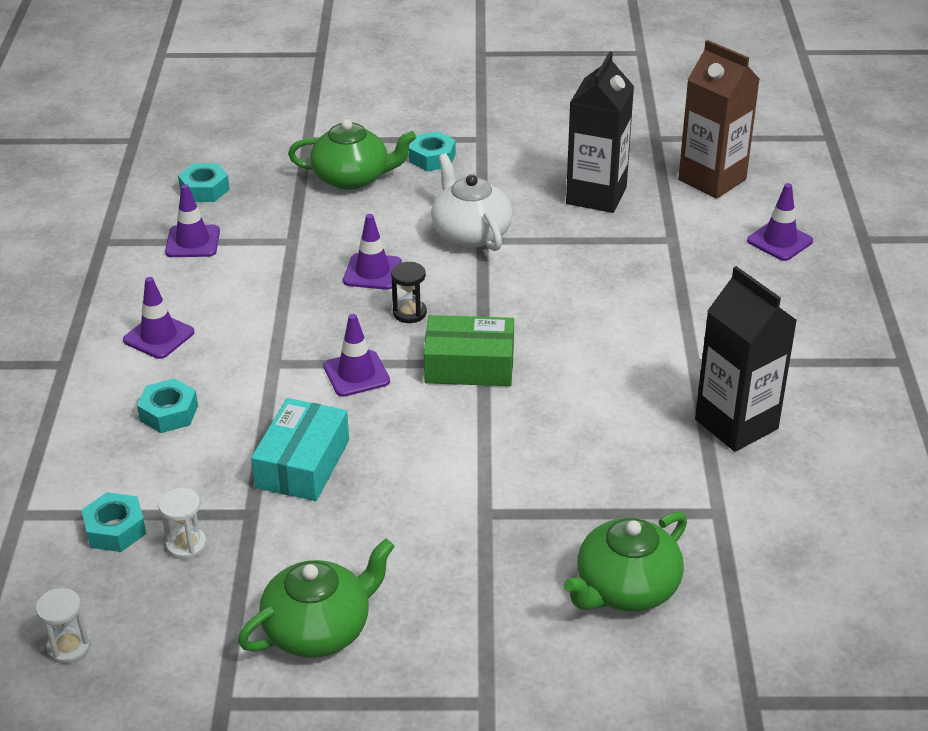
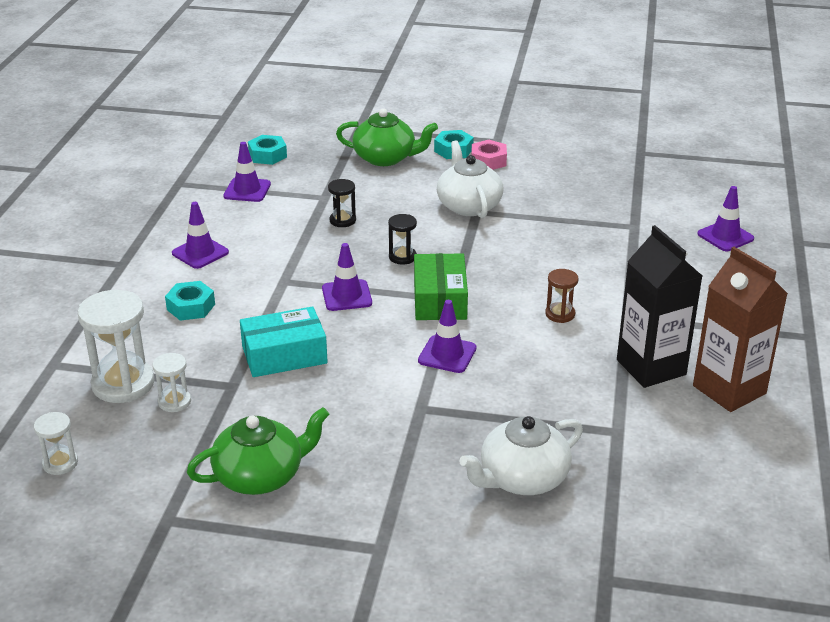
camera: 10 degrees right, 5 degrees down
(115, 529) = (123, 384): turquoise nut -> white hourglass
(302, 464) = (284, 355): turquoise box -> turquoise box turned 45 degrees clockwise
(323, 271) = (342, 220): none -> black hourglass
(372, 272) = (381, 225): purple traffic cone -> purple traffic cone (447, 354)
(469, 365) = (440, 299): green box -> green box turned 75 degrees clockwise
(478, 168) = (488, 161): none -> pink nut
(596, 195) = (579, 189): black carton -> none
(615, 367) = (560, 314): none -> brown hourglass
(625, 588) = (522, 478): green teapot -> white teapot
(712, 180) = (680, 187): brown carton -> brown carton (729, 390)

